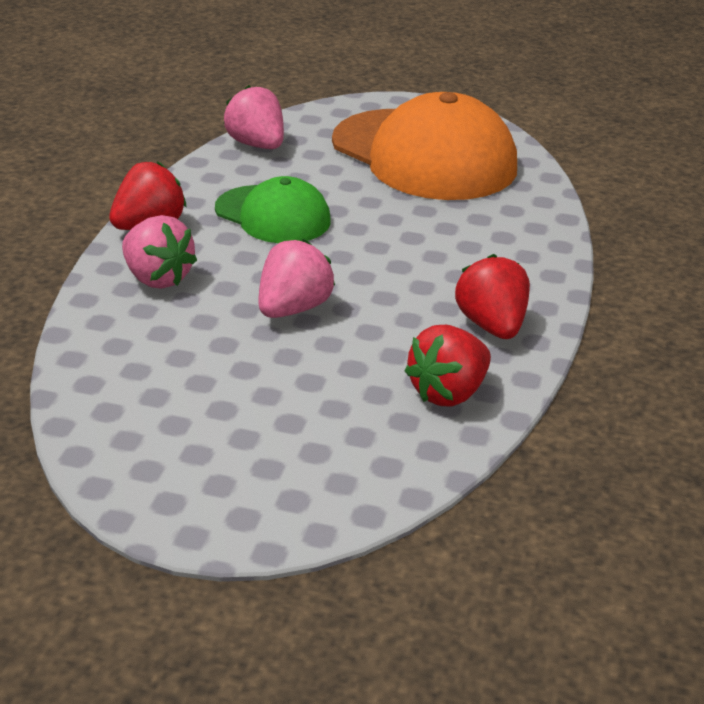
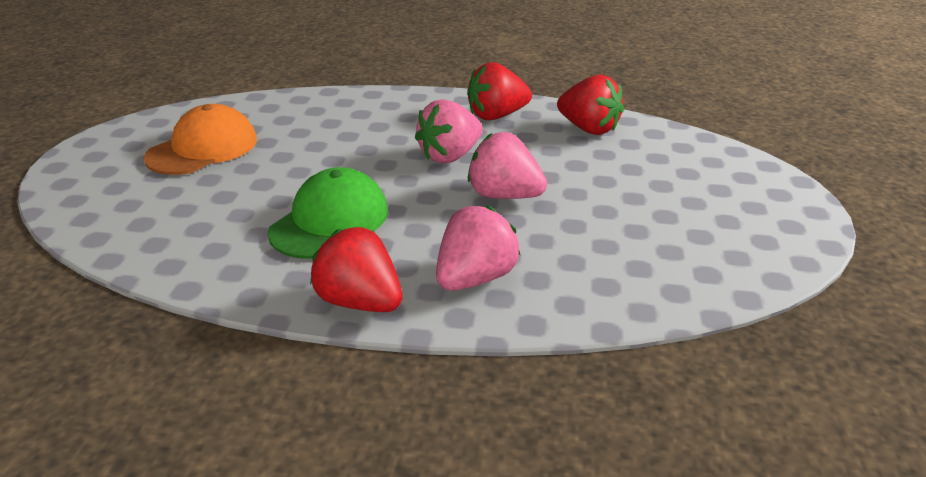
camera: 95 degrees left, 0 degrees up
(257, 145) = (151, 248): pink strawberry -> pink strawberry (450, 156)
(424, 155) = (203, 148): orange cap -> orange cap, size x0.56

